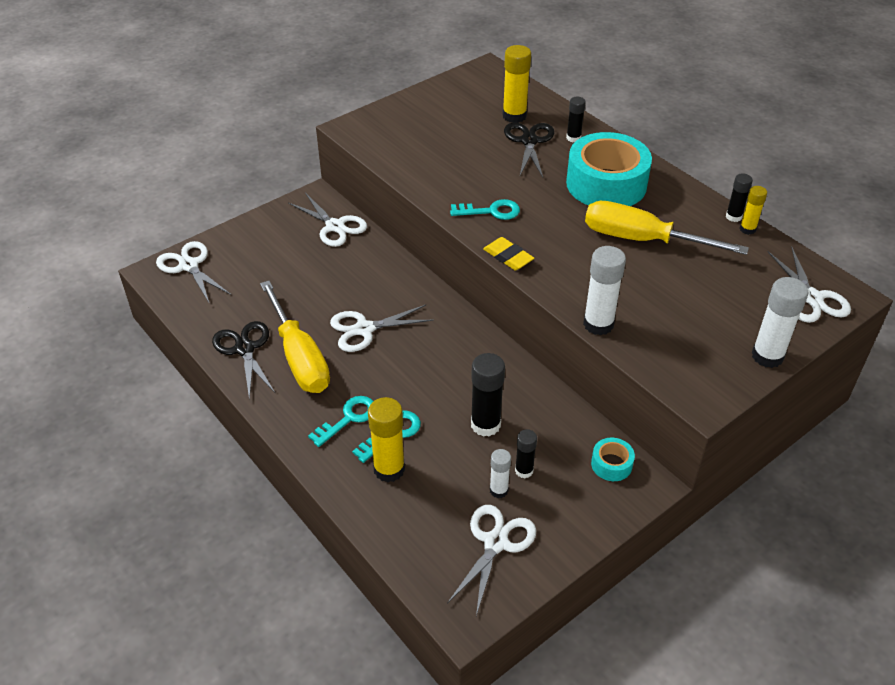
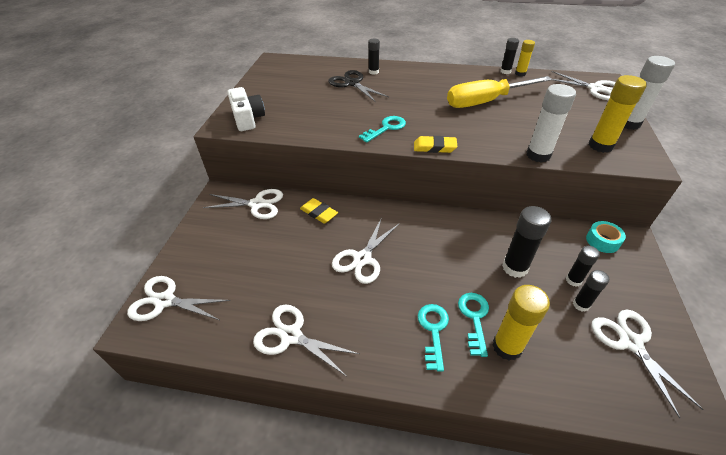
camera: 40 degrees left, 0 degrees up
(245, 349) = (291, 336): black scissors -> white scissors
(299, 357) = (342, 311): yellow screwdriver -> none
(377, 266) = (319, 213): none -> yellow eraser
(379, 131) = (248, 118): none -> white camera
(499, 490) = (581, 304): white glue stick -> black glue stick
(514, 116) = (324, 75): yellow glue stick -> yellow glue stick (600, 146)
(606, 184) = (425, 85): turquoise tape -> none

